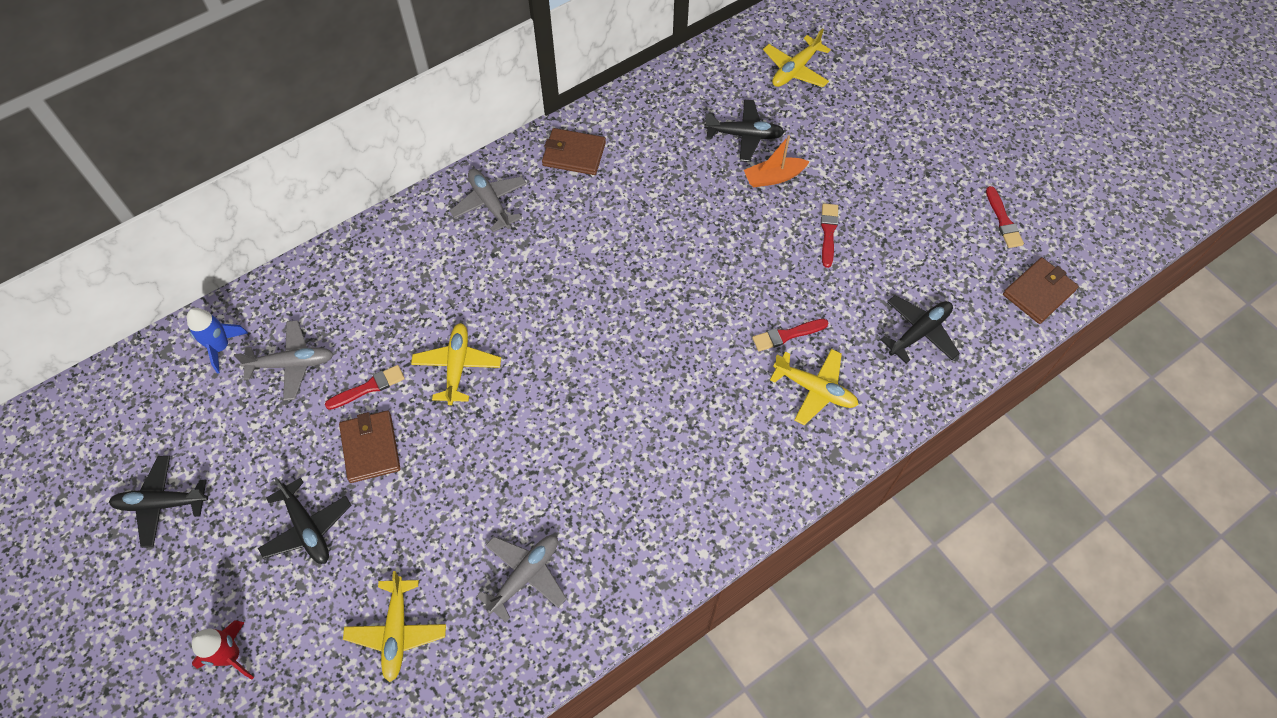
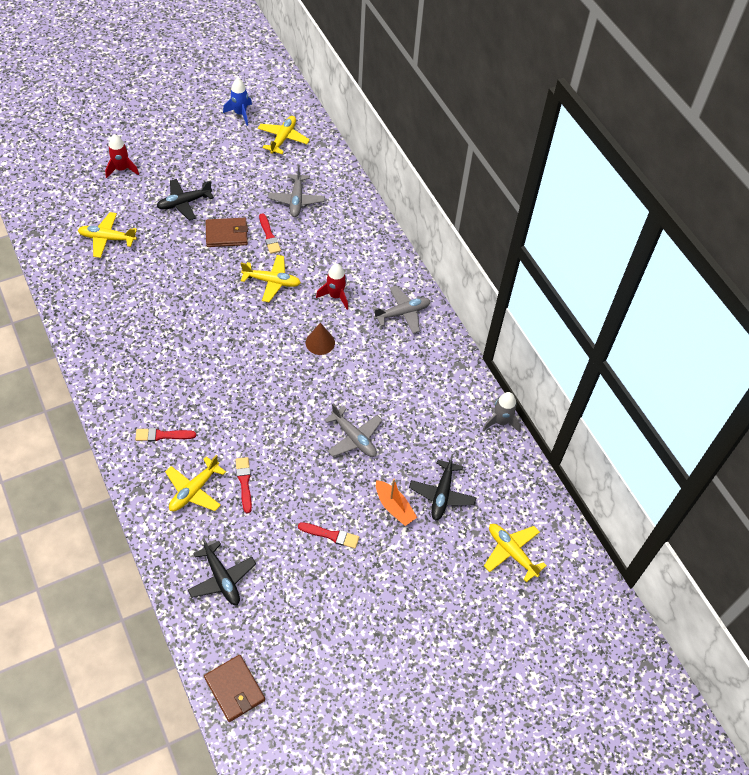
camera: 95 degrees right, 5 degrees down
(153, 408) = (283, 138): none -> yellow plane
(162, 503) = (220, 142): black plane -> none
(221, 347) = (317, 168): blue rocket -> blue rocket (240, 114)
(472, 283) = (335, 296): none -> red rocket
(525, 575) = (118, 301): grey plane -> grey plane (354, 438)
(555, 289) = (320, 342): none -> brown cone
(574, 154) = (440, 371): brown wallet -> none
(634, 91) = (501, 421): none -> grey rocket
(773, 177) = (394, 507): orange boat -> orange boat turned 150 degrees clockwise
(1003, 220) = (314, 684): red brush -> red brush (162, 435)

